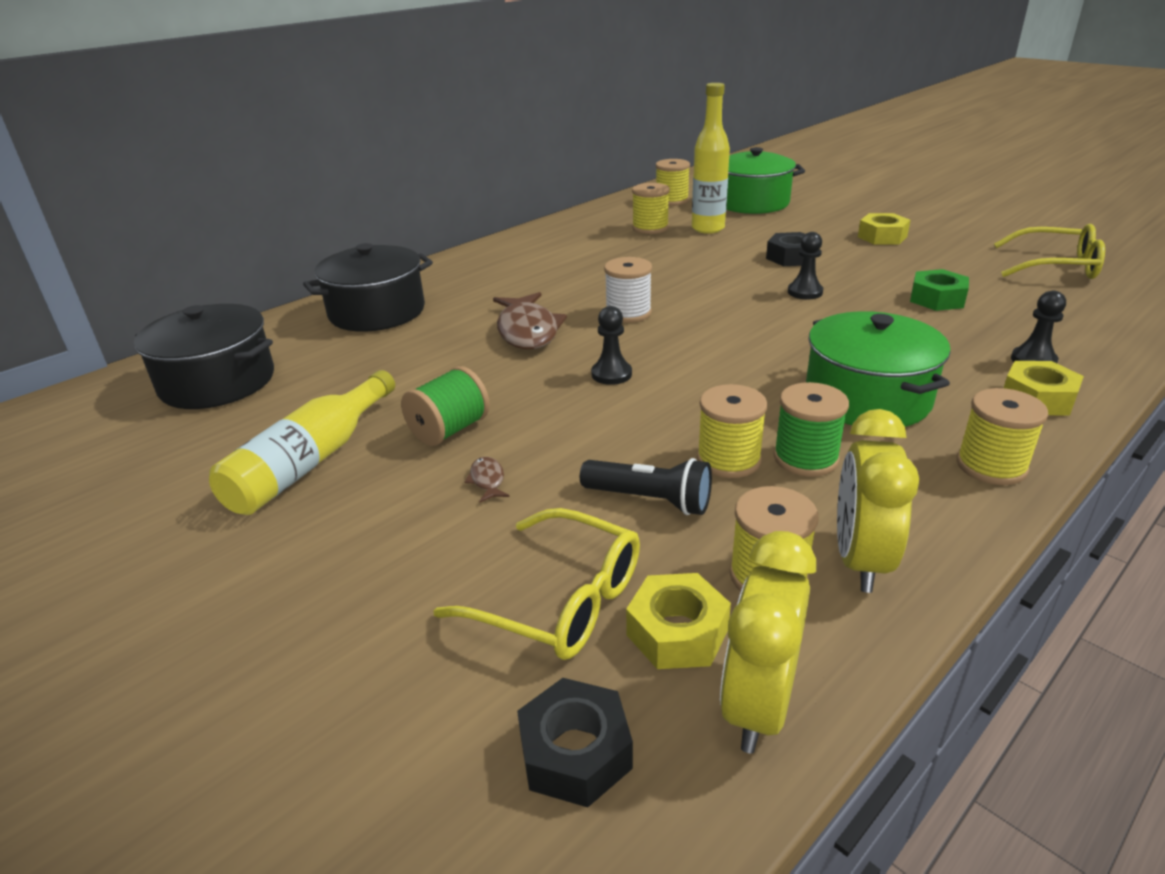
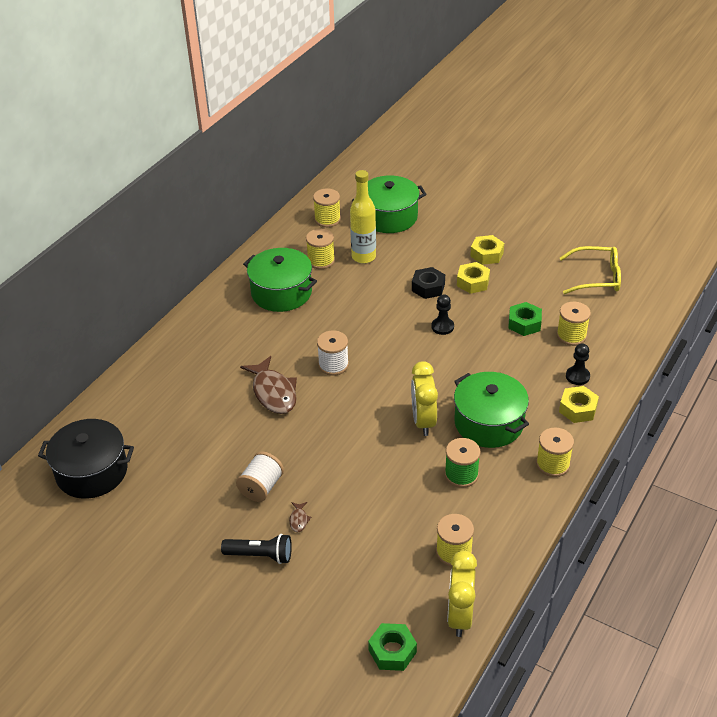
camera: 15 degrees left, 10 degrees up
(311, 461) = (192, 524): yellow bottle -> none
(377, 312) = (160, 387): black pot -> none
(449, 430) = (261, 487): green spool -> white spool
(487, 480) = (299, 520): brown fish -> brown fish turned 150 degrees counterclockwise
(560, 600) = (362, 584): yellow glasses -> none
(575, 752) = (392, 651): black nut -> green nut
(586, 248) = (281, 293): none -> green pot
(611, 374) = (340, 425): black pawn -> none
(650, 500) = (388, 517): black flashlight -> black flashlight (260, 555)
(677, 632) = (419, 589): yellow nut -> yellow nut (473, 282)
(728, 460) = (422, 483): yellow spool -> yellow spool (571, 336)
(860, 560) = (494, 535): yellow clock -> yellow clock (423, 421)

